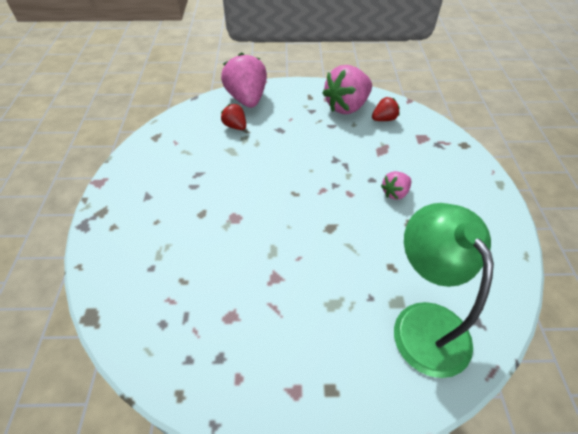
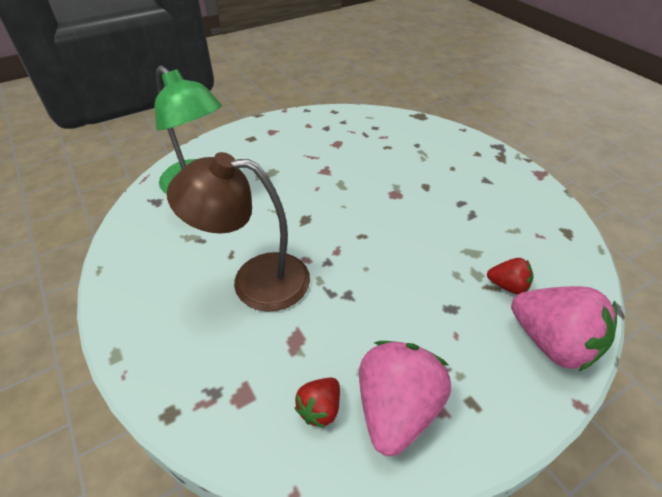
camera: 150 degrees right, 5 degrees down
(395, 193) = (255, 280): pink strawberry -> brown lamp

